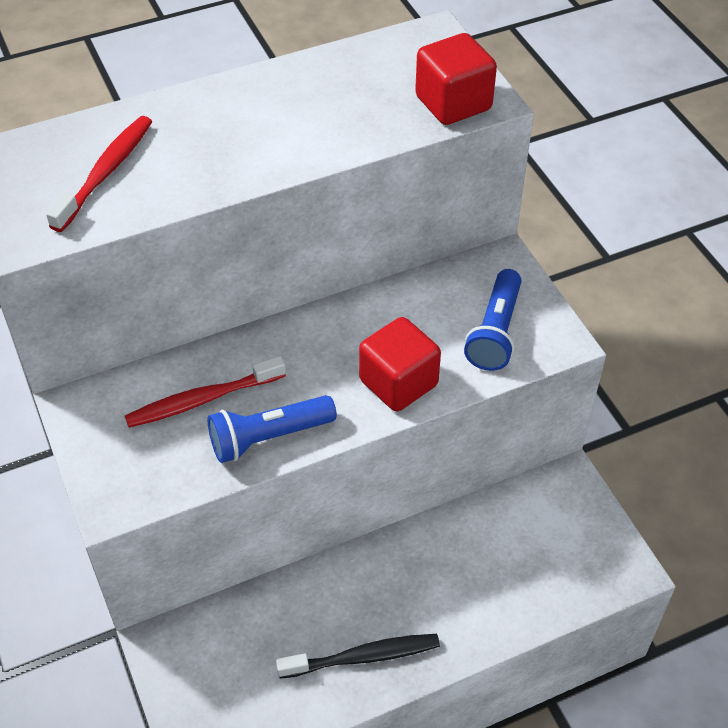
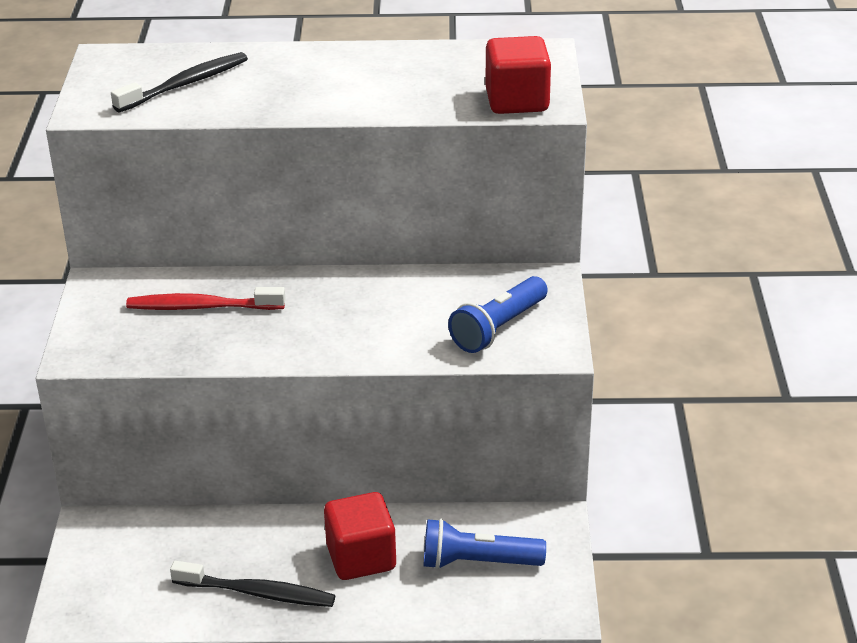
camera: 25 degrees right, 15 degrees down
(105, 173) = (185, 84): red toothbrush -> black toothbrush
(268, 437) = (237, 347): blue flashlight -> blue flashlight (478, 562)
(398, 383) = (380, 340): red cube -> red cube (361, 557)

